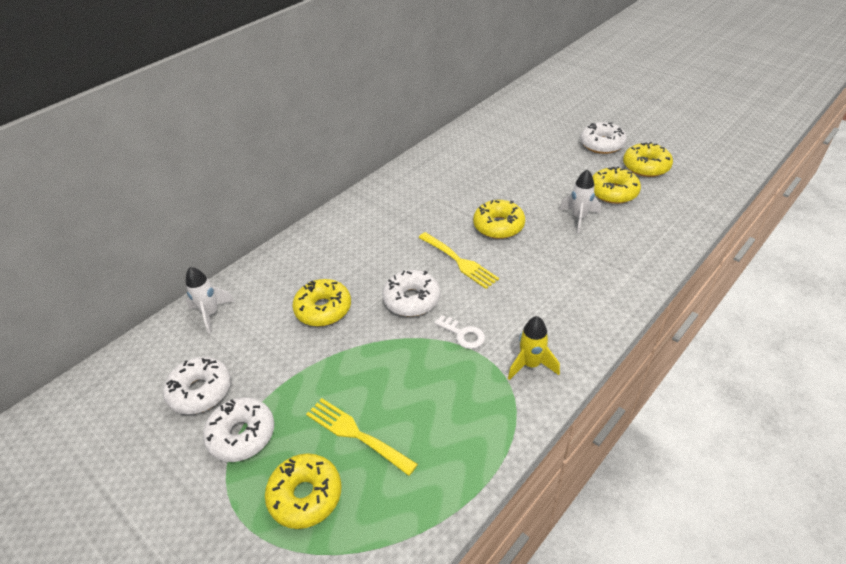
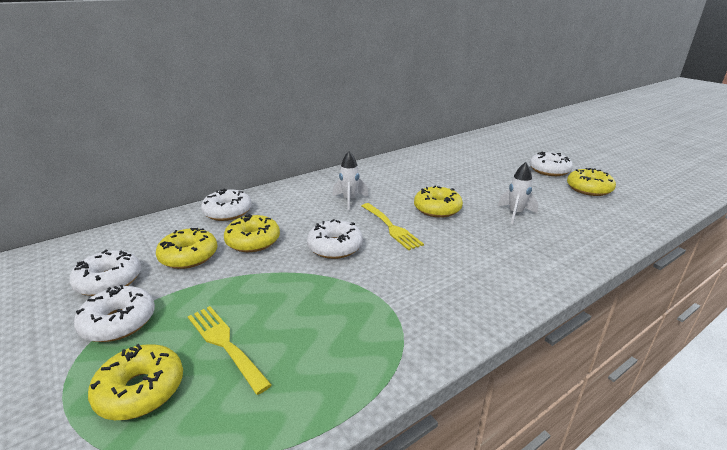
camera: 10 degrees right, 15 degrees down
(211, 314) = (158, 229): white rocket -> white rocket (349, 200)
(275, 274) = (227, 212): none -> white donut
(463, 334) = (371, 281): white key -> none
(531, 364) = (431, 318): yellow rocket -> none
(613, 192) = (553, 201): yellow donut -> yellow donut (189, 256)

